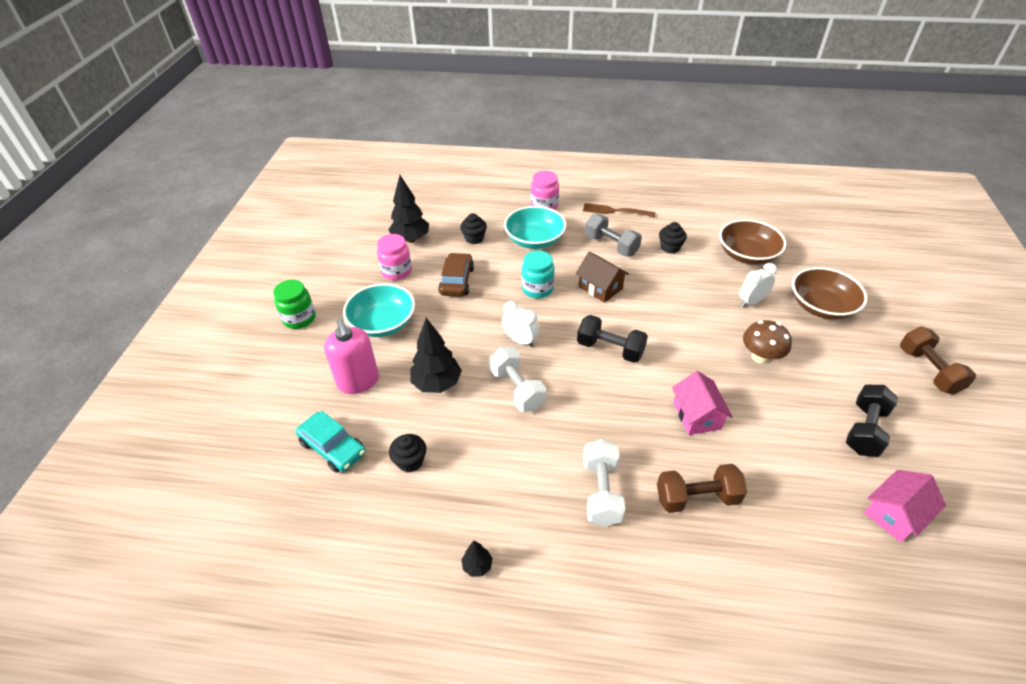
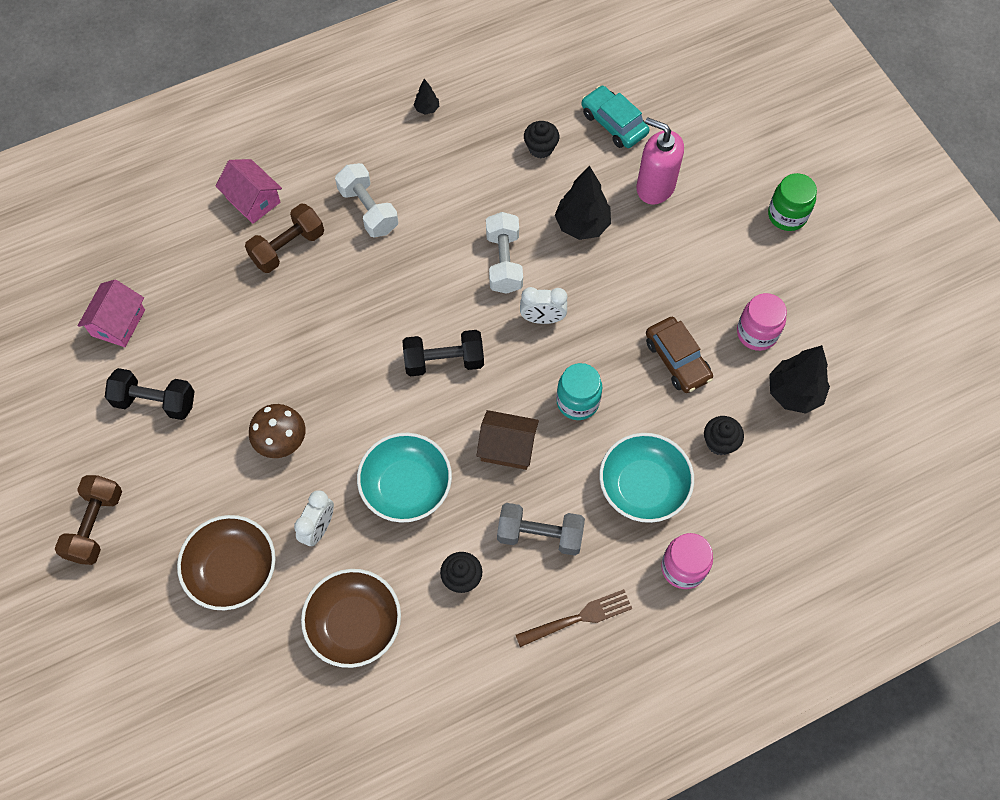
camera: 145 degrees right, 20 degrees up
(333, 447) = (613, 123): turquoise car -> turquoise car turned 45 degrees clockwise
(383, 323) = (699, 258): turquoise bowl -> turquoise bowl (406, 486)
(517, 389) = (504, 262): white dumbbell -> white dumbbell turned 60 degrees clockwise
(697, 415) = (320, 328): pink house -> pink house (253, 200)
(864, 430) = (155, 401): black dumbbell -> black dumbbell turned 75 degrees counterclockwise
(928, 370) = (95, 525): brown dumbbell -> brown dumbbell turned 60 degrees clockwise

